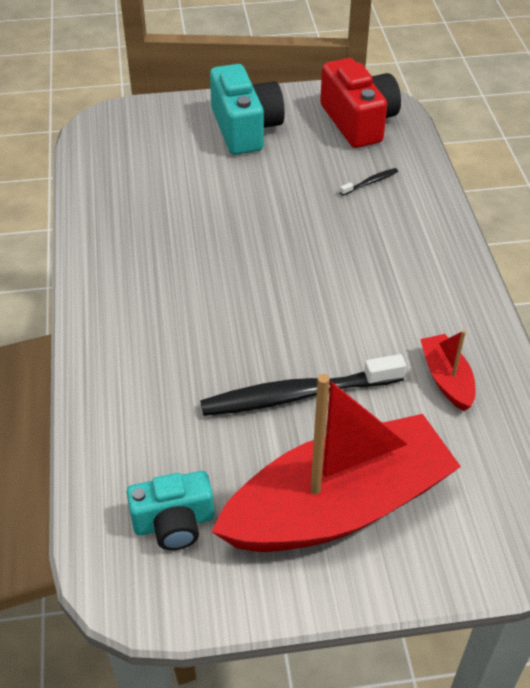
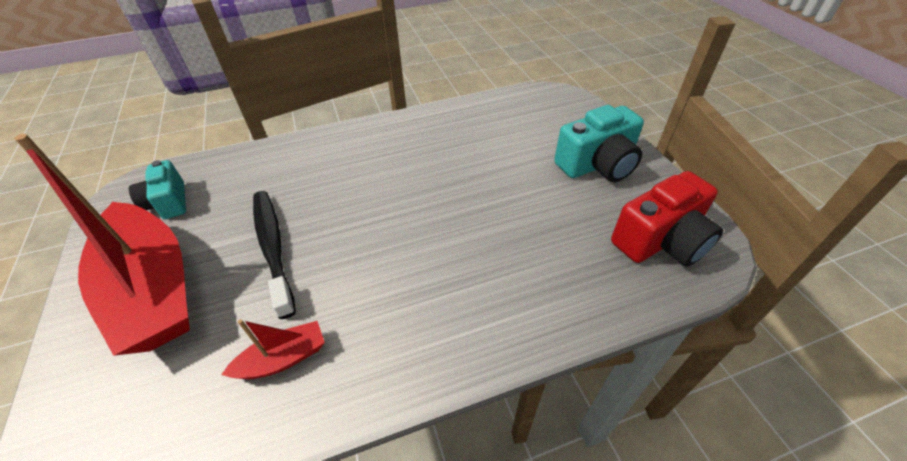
camera: 80 degrees right, 0 degrees up
(370, 182) = (562, 262): black toothbrush -> none

